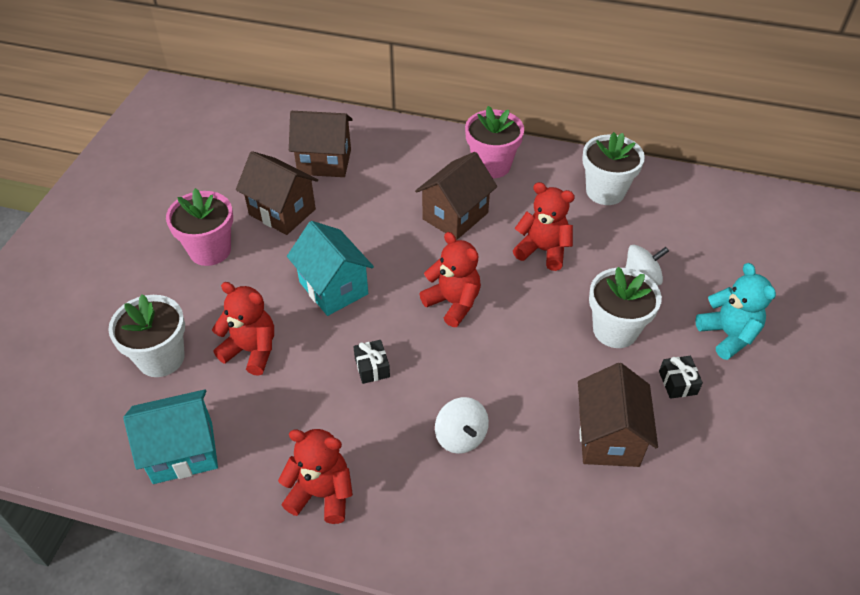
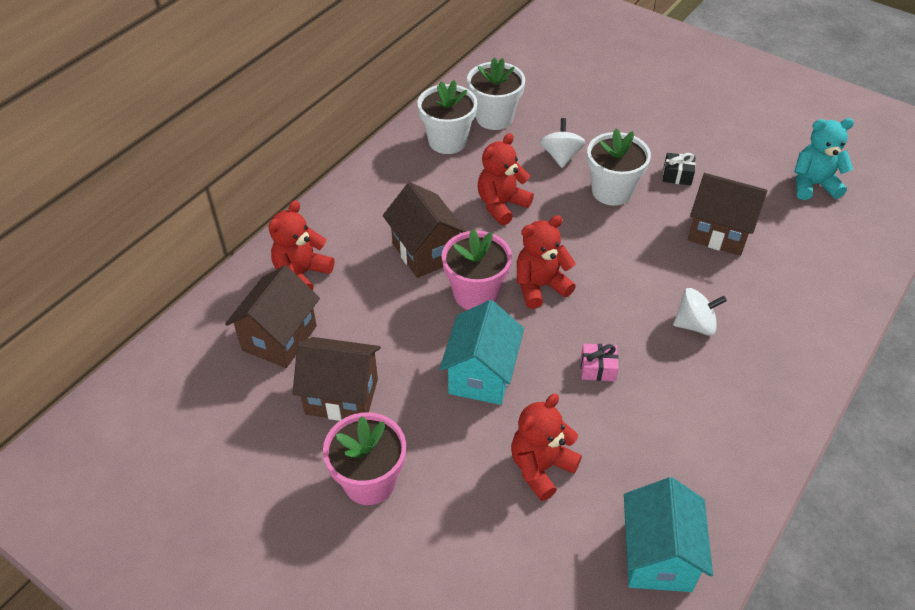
camera: 70 degrees left, 0 degrees up
(161, 358) = (521, 560): white flower pot -> white flower pot (494, 118)
(282, 212) = (342, 396): brown house -> brown house turned 45 degrees clockwise
(321, 494) = (733, 443): red teddy bear -> red teddy bear (302, 274)
(333, 288) = (481, 375): turquoise house -> turquoise house turned 60 degrees counterclockwise
(372, 367) = (598, 368): black gift -> pink gift
(491, 165) = (368, 204): pink flower pot -> pink flower pot (475, 293)
(728, 335) = (639, 132): turquoise teddy bear -> turquoise teddy bear (813, 185)

